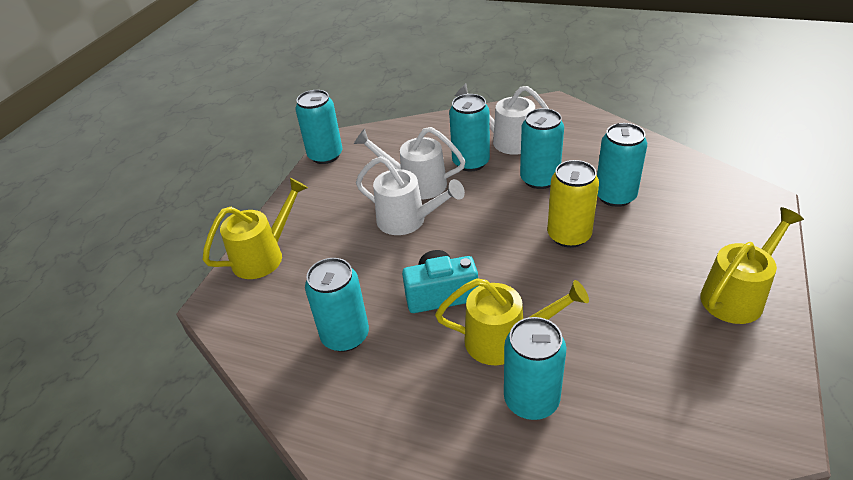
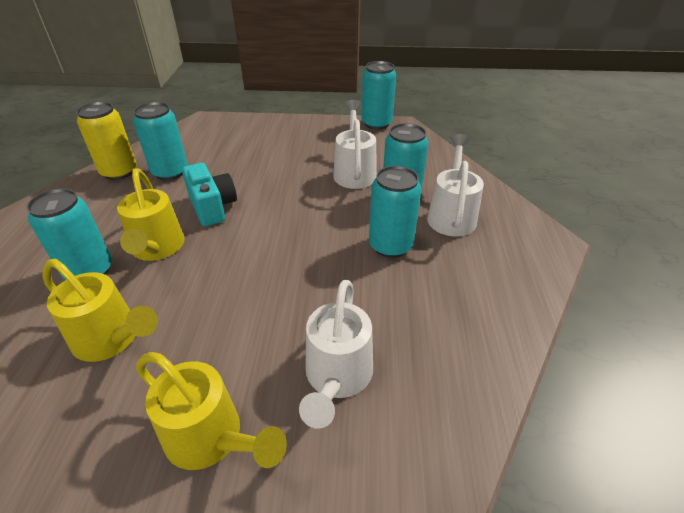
camera: 70 degrees right, 0 degrees up
(264, 255) = (250, 125): yellow watering can -> yellow watering can (112, 339)
(408, 221) = (302, 176): white watering can -> white watering can (336, 378)
(569, 235) = (300, 276): yellow can -> yellow can (119, 172)
(615, 196) = (380, 310): turquoise can -> none

